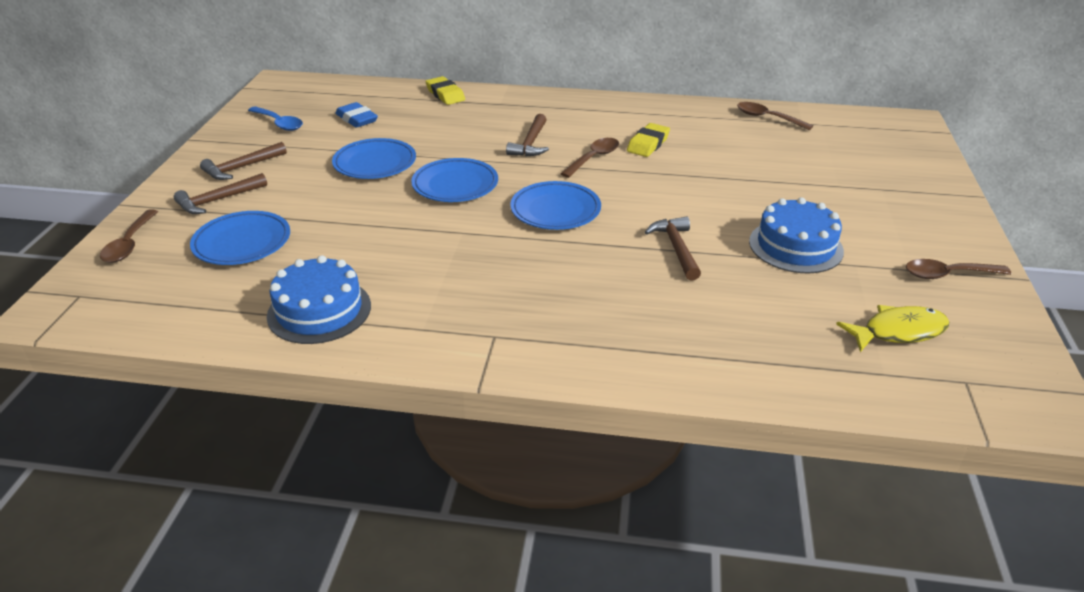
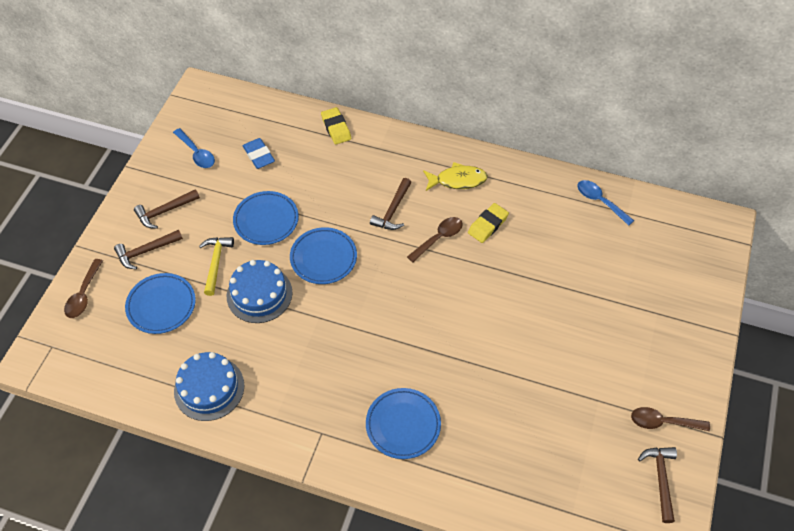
camera: 10 degrees right, 20 degrees up
(314, 201) = (216, 263): none -> yellow hammer
(555, 210) = (393, 301): blue plate -> blue plate (403, 425)
(676, 248) = (471, 361): brown hammer -> brown hammer (660, 479)
(767, 118) = (600, 201): brown spoon -> blue spoon
(795, 246) = (561, 372): blue cake -> blue cake (259, 294)
(898, 331) = (600, 475): yellow fish -> yellow fish (458, 180)

